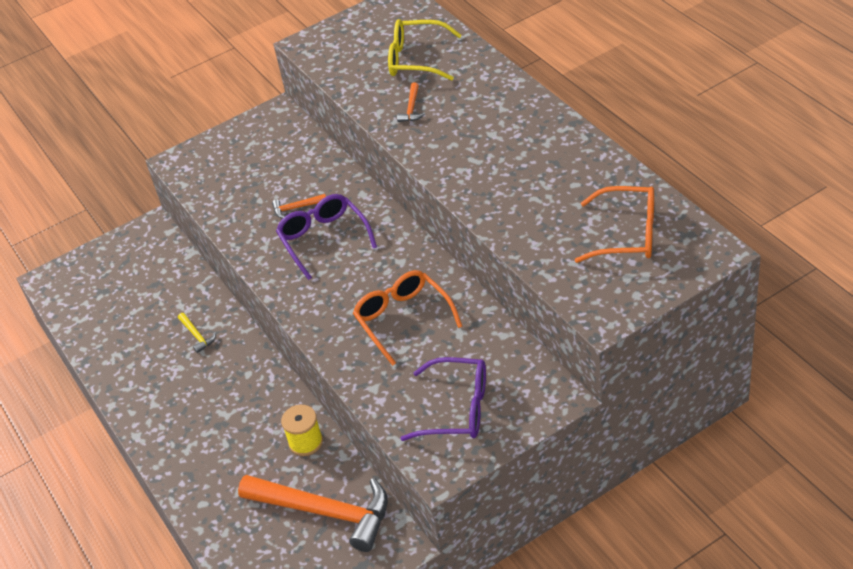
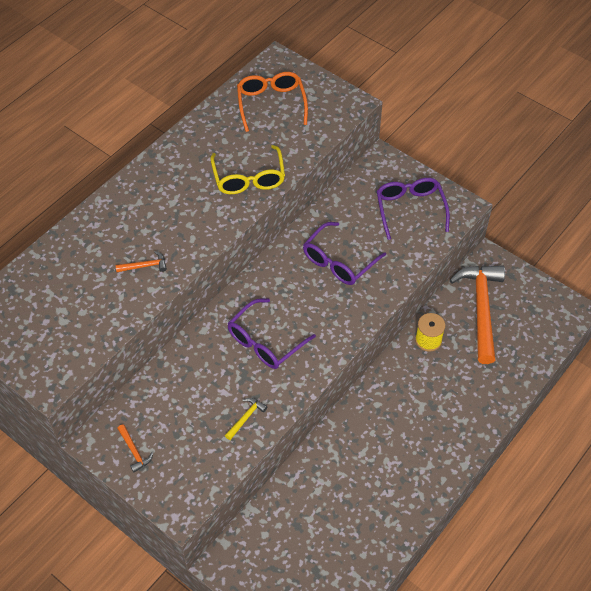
camera: 115 degrees left, 10 degrees up
(197, 336) = (348, 461): yellow hammer -> yellow hammer (246, 417)
(296, 208) = (230, 376): orange hammer -> orange hammer (134, 451)
(403, 319) = (338, 262): orange glasses -> purple glasses
(416, 59) = (72, 281): yellow glasses -> yellow glasses (249, 178)

